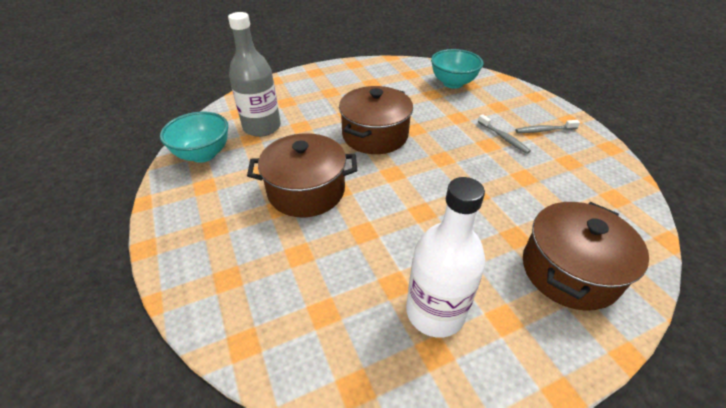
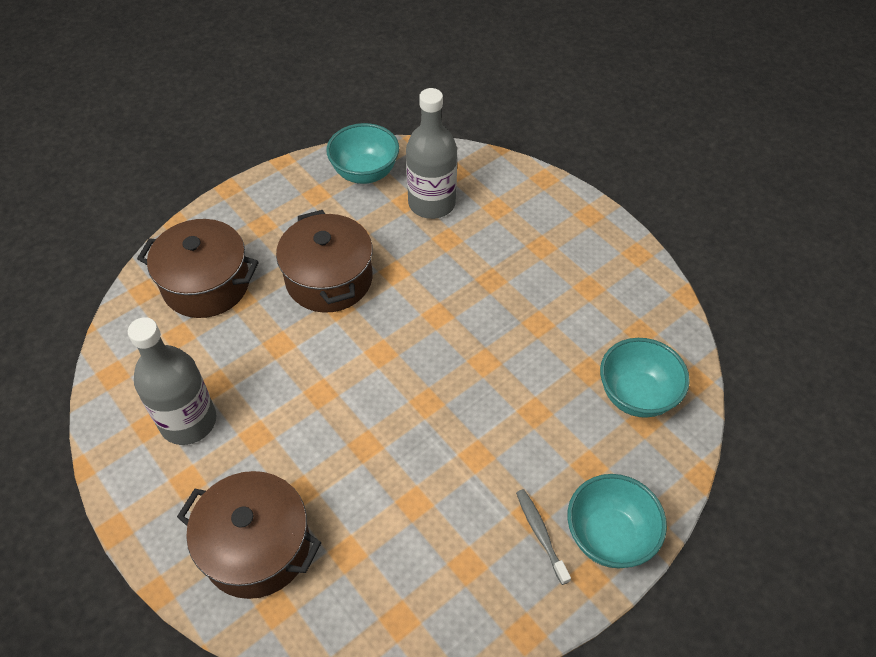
camera: 75 degrees right, 10 degrees up
(375, 135) = (453, 319): brown pot -> brown pot (206, 284)
(435, 312) = (188, 421): white bottle -> grey bottle
(503, 138) = (499, 476): grey toothbrush -> none
(543, 109) = (609, 536): none -> turquoise bowl

